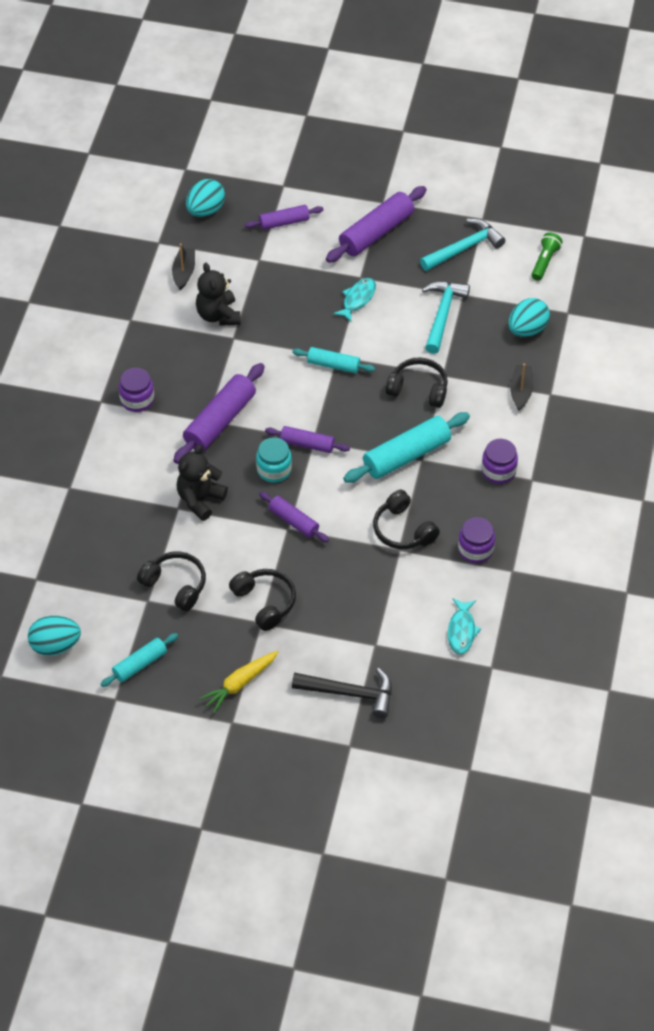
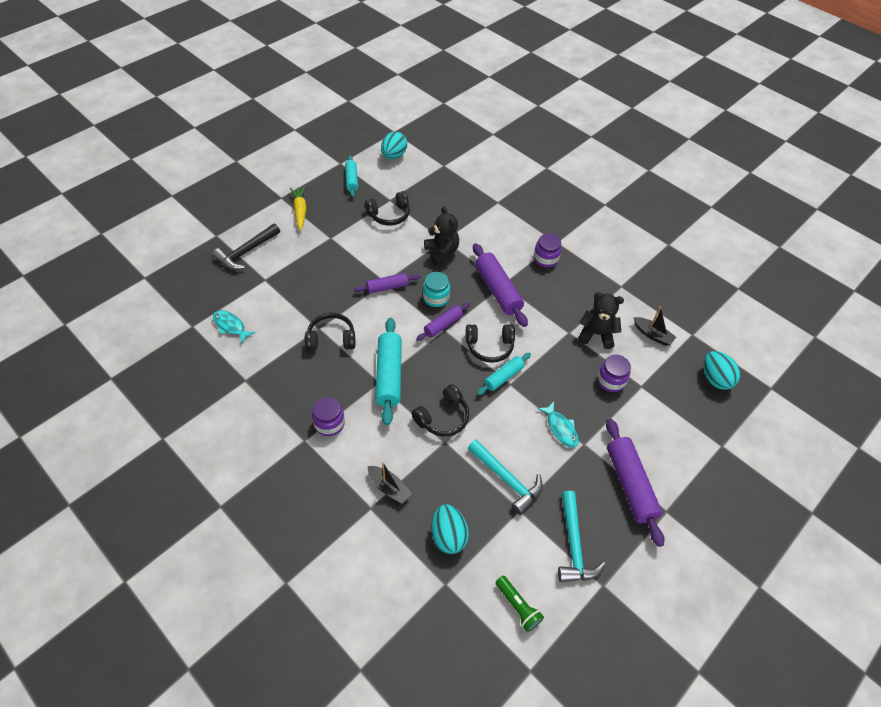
camera: 120 degrees right, 0 degrees up
(265, 602) = (342, 246): black headphones -> black headphones (489, 347)
(284, 222) = (676, 424): purple rolling pin -> none
(475, 550) = (280, 369): purple jar -> purple jar (610, 381)

